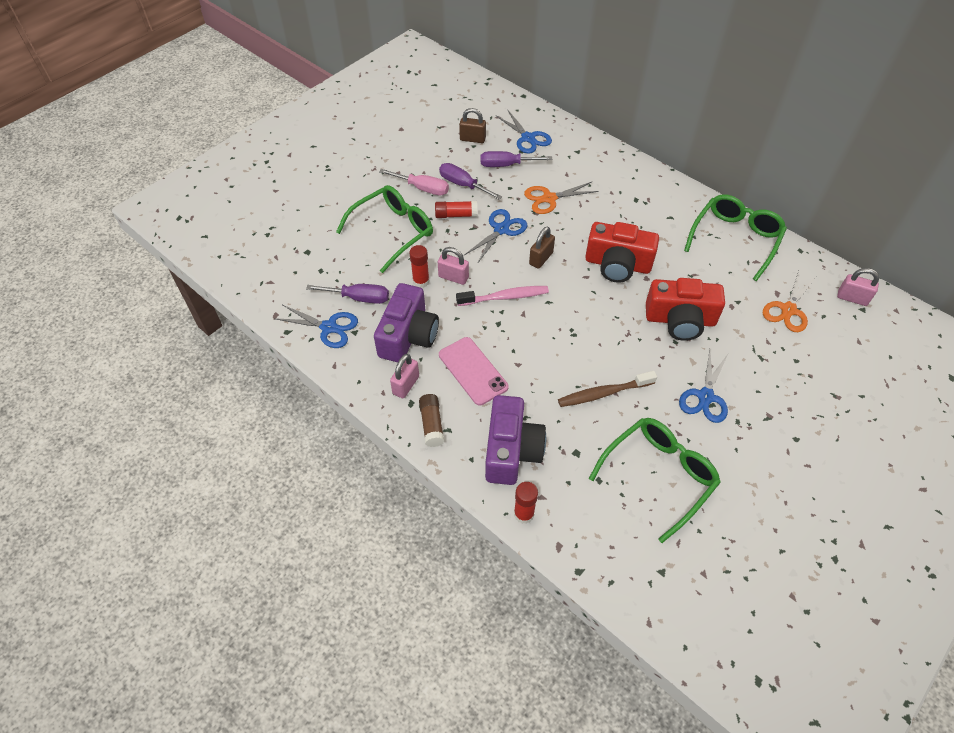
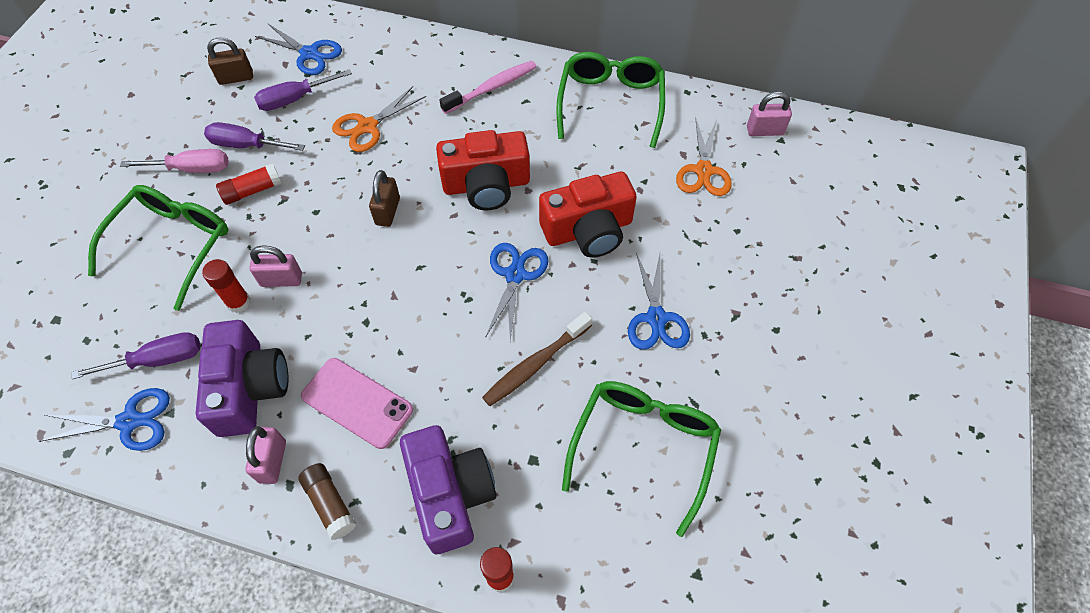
camera: 25 degrees left, 5 degrees up
(501, 229) = (321, 190): blue scissors -> blue scissors (515, 275)
(505, 297) = (361, 282): pink toothbrush -> pink toothbrush (492, 88)

